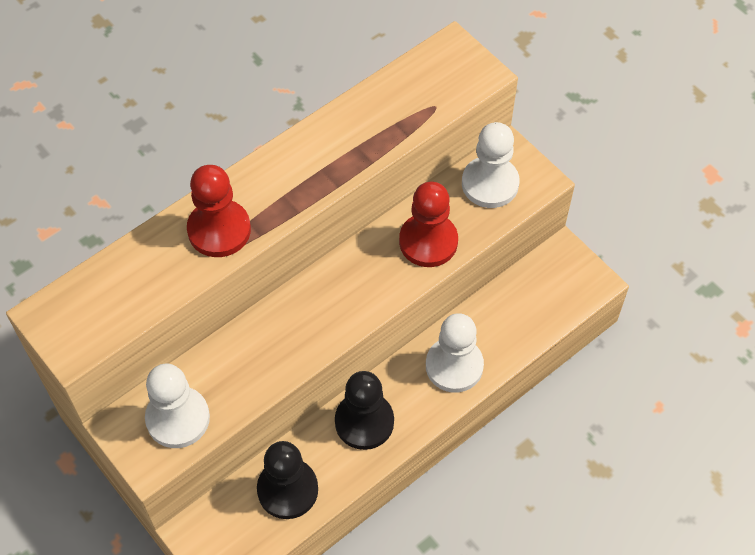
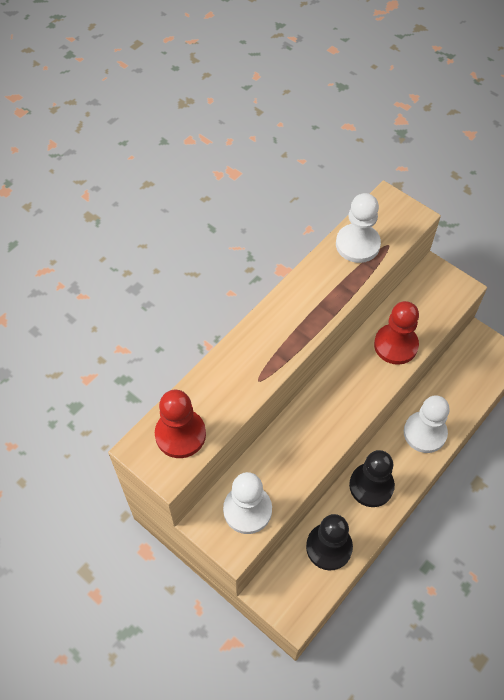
camera: 10 degrees left, 0 degrees up
(219, 230) = (255, 362): red pawn -> red pawn (180, 434)
(490, 184) = (428, 295): white pawn -> white pawn (357, 244)

